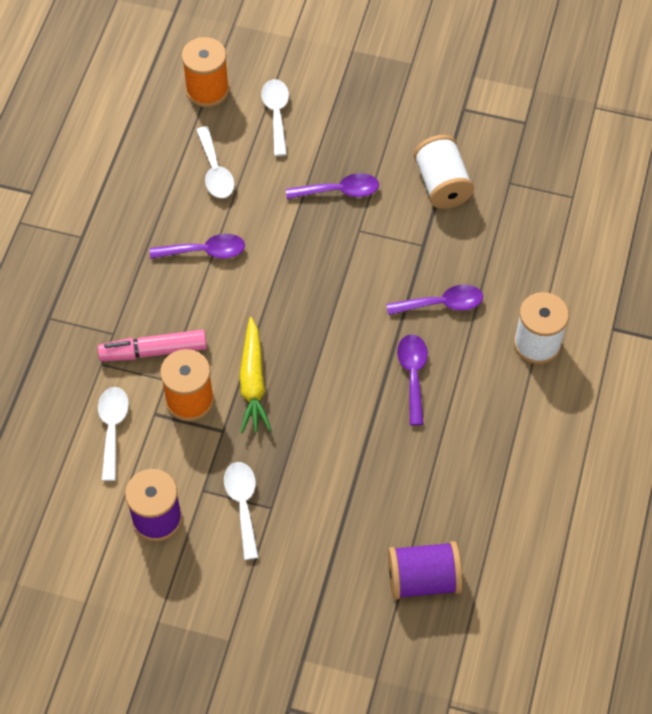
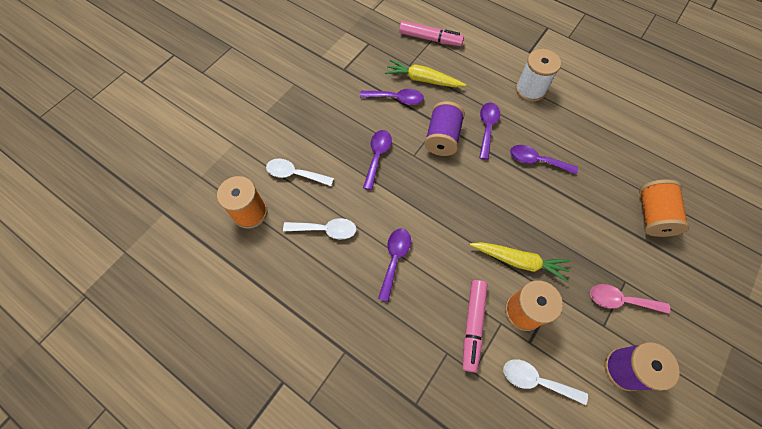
camera: 70 degrees left, 5 degrees up
(243, 504) = (620, 300): white spoon -> pink spoon
(384, 530) = (652, 215): none -> orange spool
(423, 579) = (691, 204): purple spool -> purple spool (442, 138)
(442, 184) = (396, 98): white spool -> purple spoon
(490, 206) = (423, 79): none -> yellow carrot
(573, 194) = (430, 39): none -> pink marker

